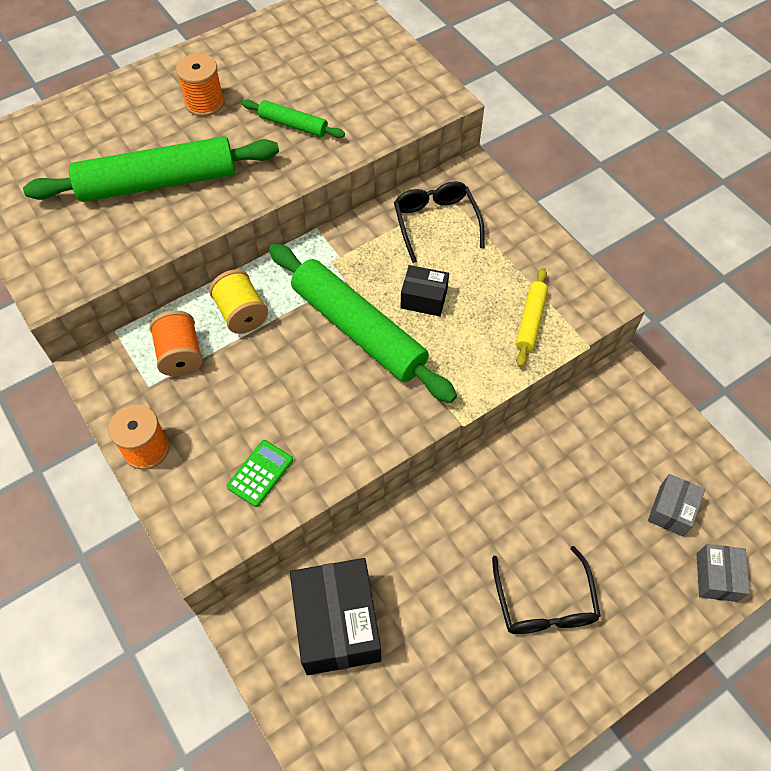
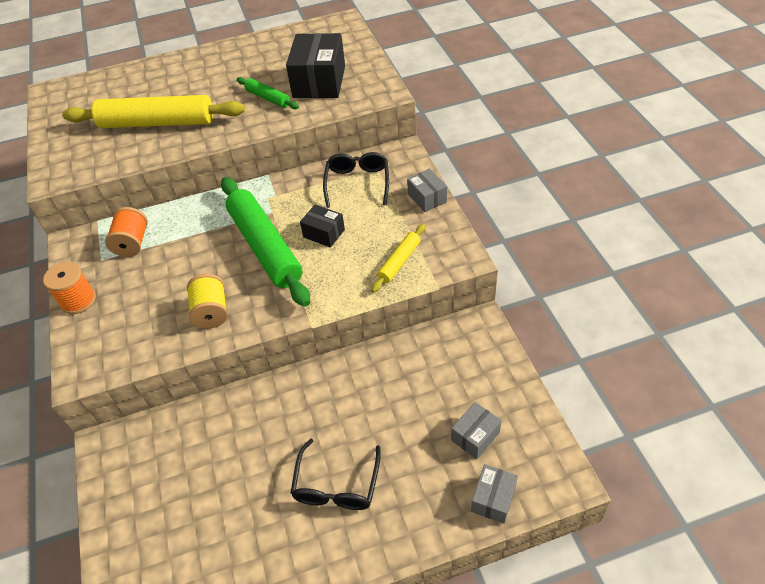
camera: 20 degrees right, 10 degrees down
(158, 182) = (157, 123): green rolling pin -> yellow rolling pin
(205, 103) = (214, 78): orange spool -> none
(241, 313) = (187, 223): yellow spool -> yellow spool (211, 312)
(260, 473) = (147, 332): green calculator -> none
(337, 624) = (169, 462): black box -> black box (319, 82)
(528, 230) = (427, 198): none -> grey box

